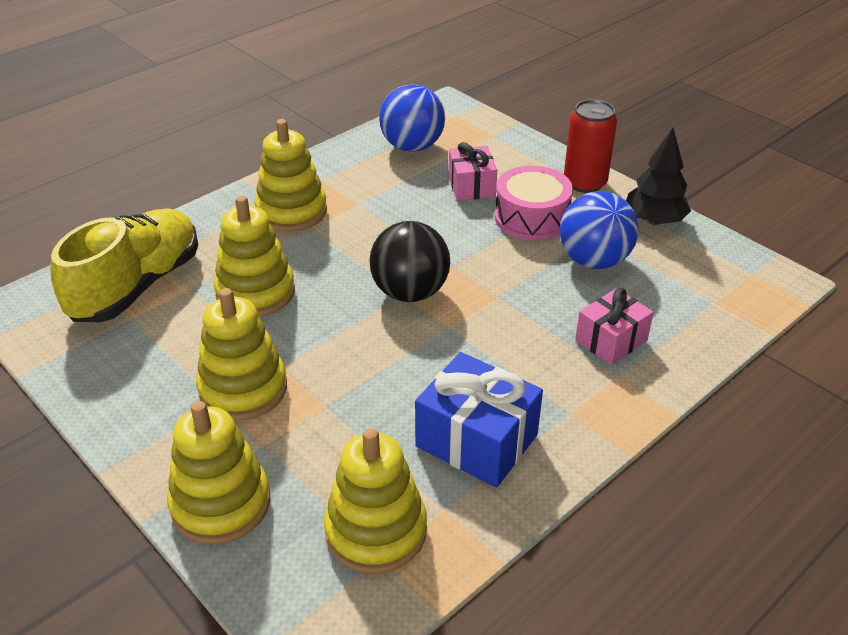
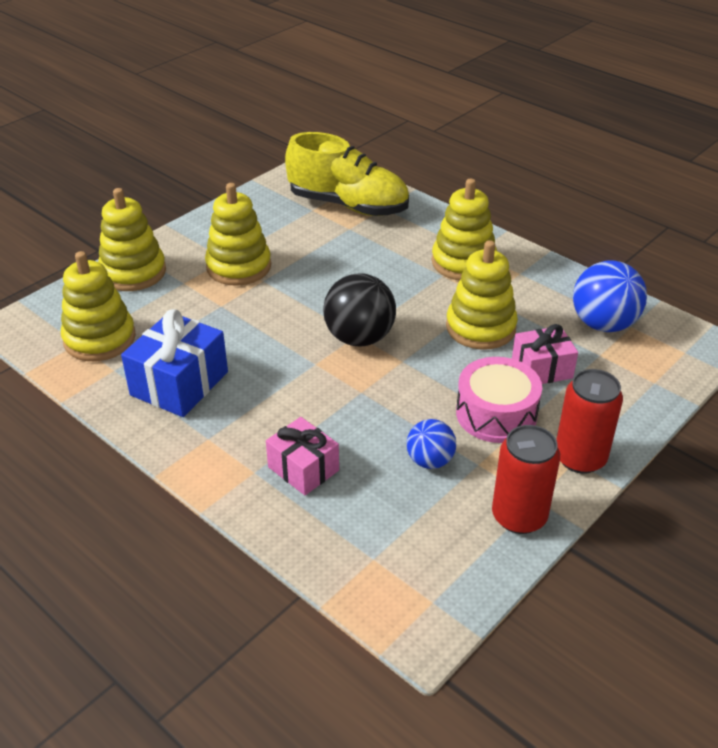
camera: 85 degrees right, 0 degrees up
(255, 292) = (348, 258): yellow stacking toy -> yellow stacking toy (480, 327)
(594, 260) = (430, 461): blue ball -> blue ball, size x0.60
(654, 220) = (519, 516): black tree -> red can

